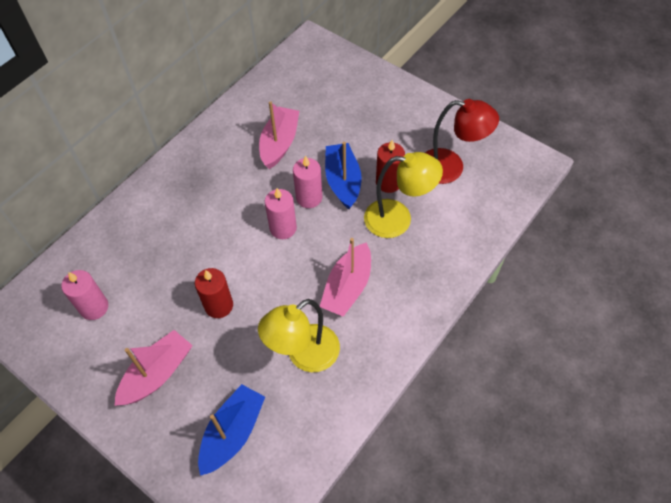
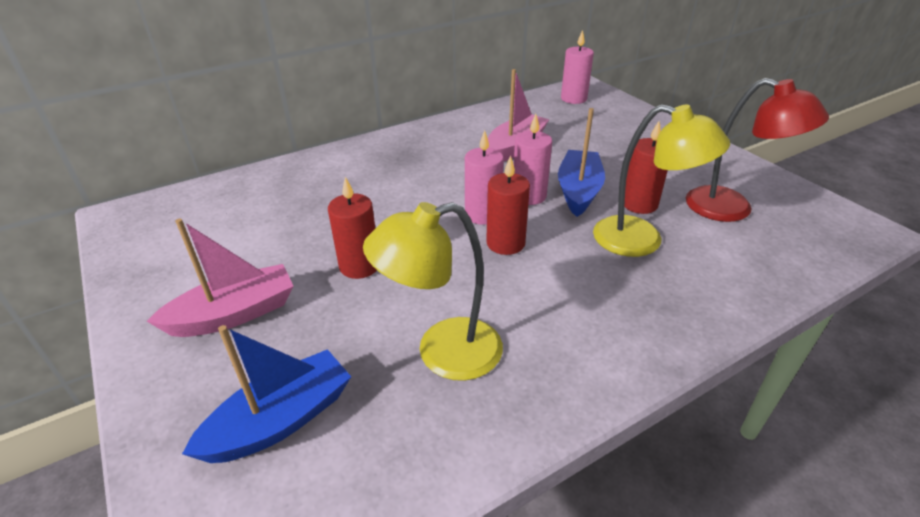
camera: 20 degrees right, 20 degrees down
(94, 307) = (217, 230): pink candle -> pink candle (573, 99)
(309, 251) = (505, 243): none -> red candle
(347, 287) = (542, 292): pink boat -> none

